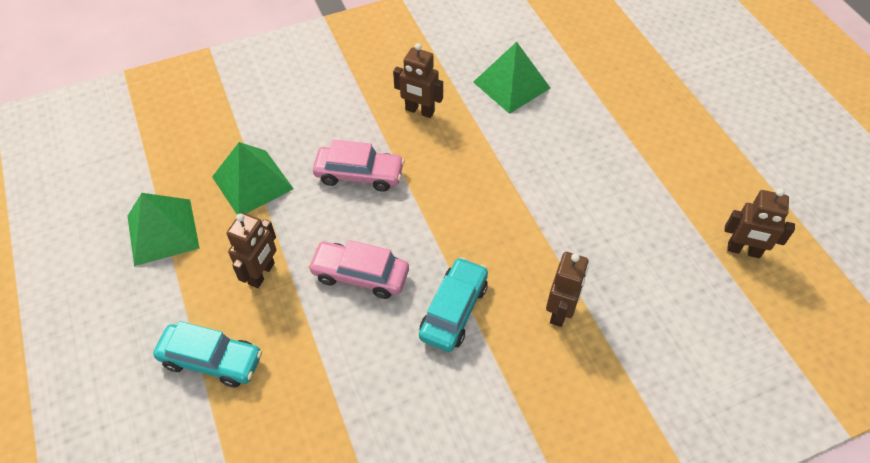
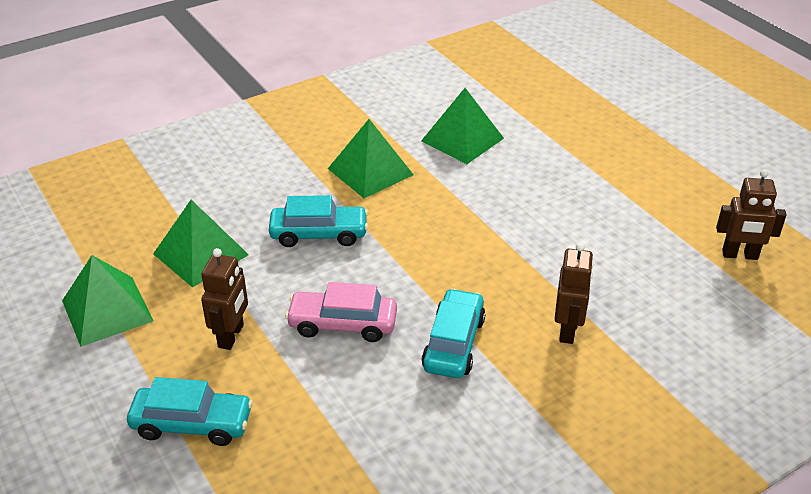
camera: 10 degrees left, 15 degrees down
(359, 174) = (319, 234): pink car -> turquoise car
(419, 111) = (370, 171): brown robot -> green pyramid

